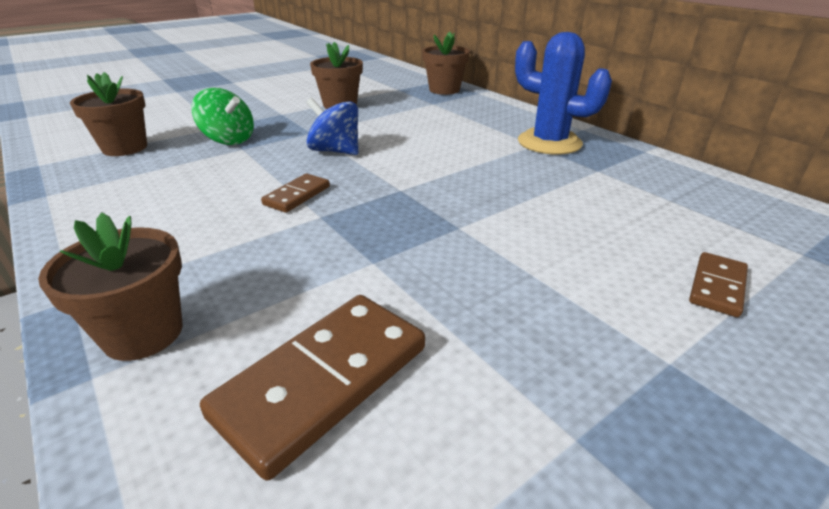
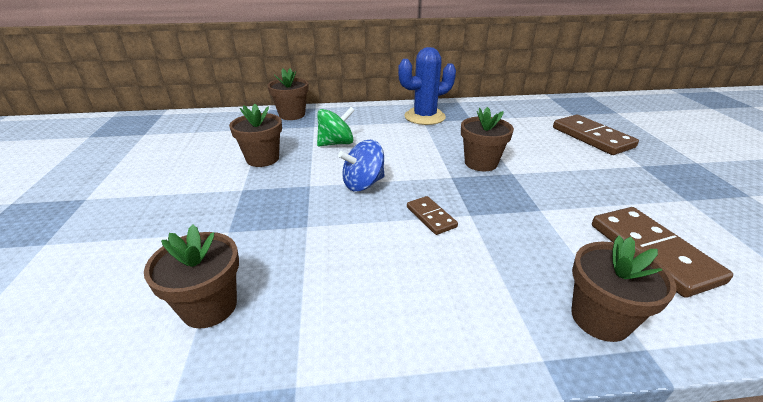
camera: 60 degrees left, 0 degrees up
(228, 140) = (275, 230): green spinning top -> green spinning top (336, 143)
(461, 200) = (480, 163): none -> brown flower pot
(717, 287) = (592, 137): brown domino -> brown domino, size x1.87

